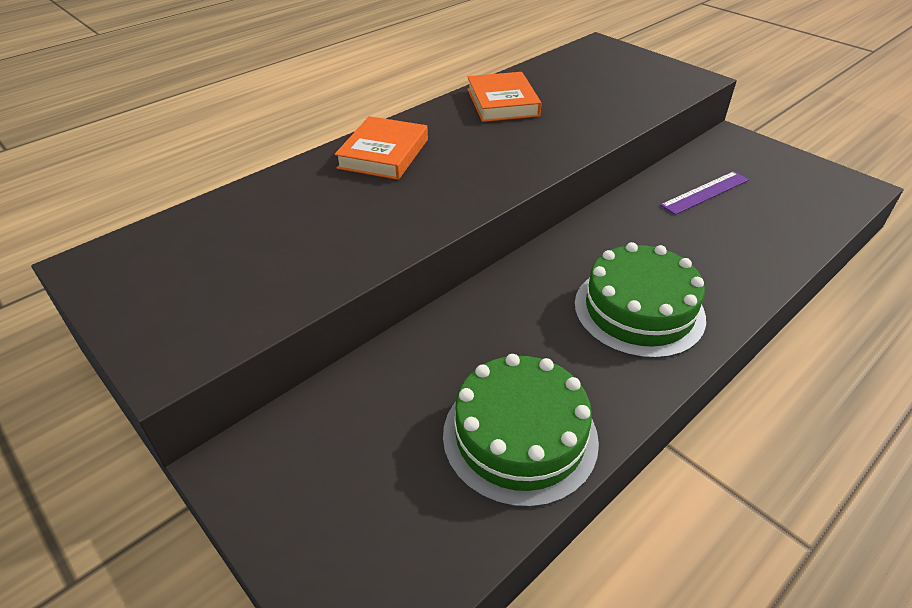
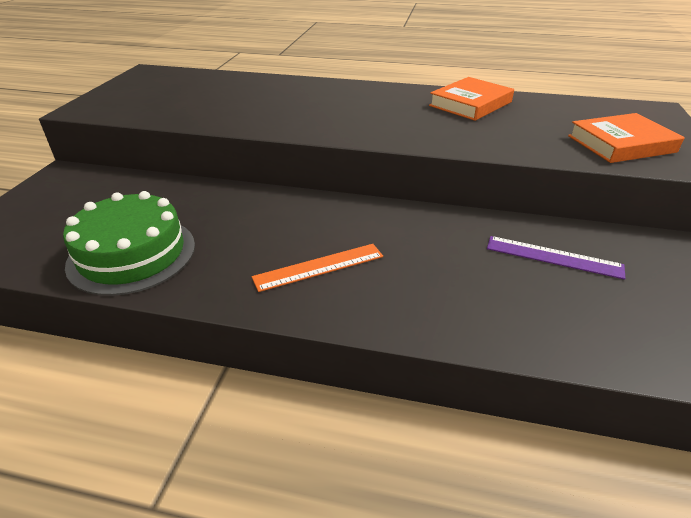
camera: 55 degrees right, 5 degrees down
(383, 154) = (336, 92): orange book -> orange book (621, 144)
(639, 310) = (319, 267): green cake -> orange ruler

